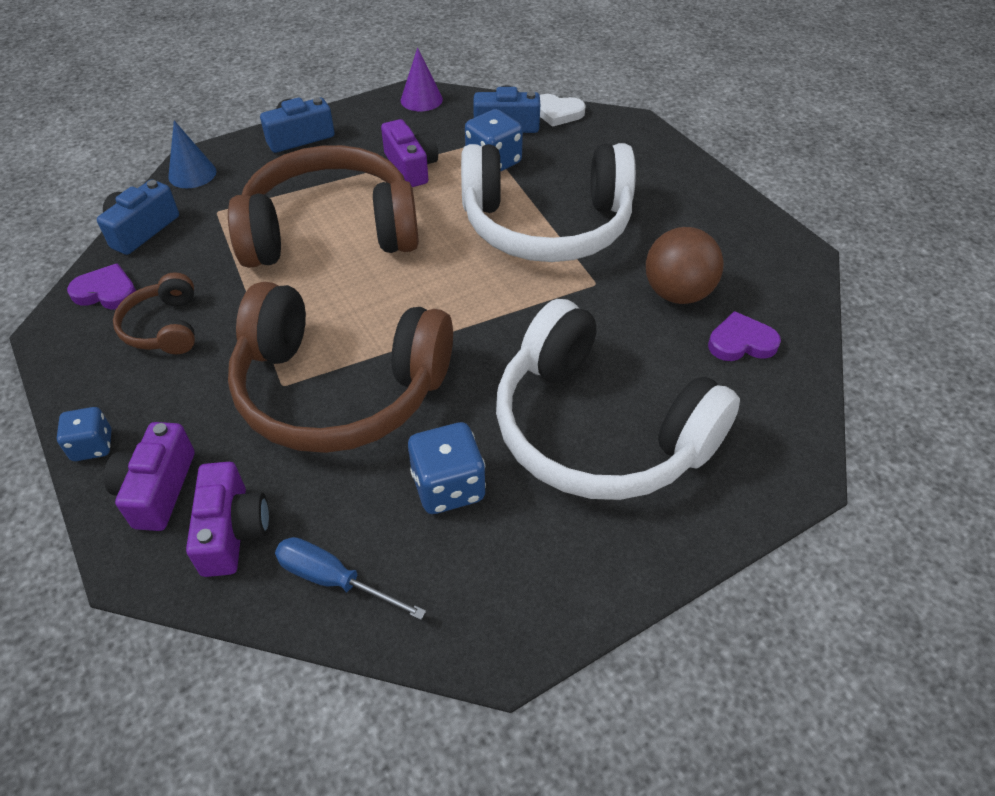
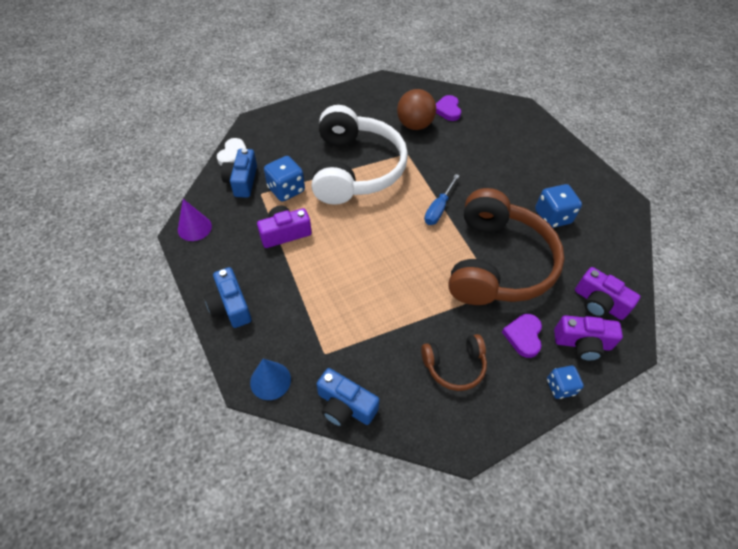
camera: 90 degrees left, 5 degrees up
(106, 292) = (419, 415): purple heart -> purple heart (523, 336)
(232, 531) = (599, 303): purple camera -> purple camera turned 135 degrees counterclockwise
(331, 230) = (354, 276): brown headphones -> none
(334, 580) = (613, 258): blue screwdriver -> blue screwdriver (438, 209)
(598, 430) = (509, 162): white headphones -> none

